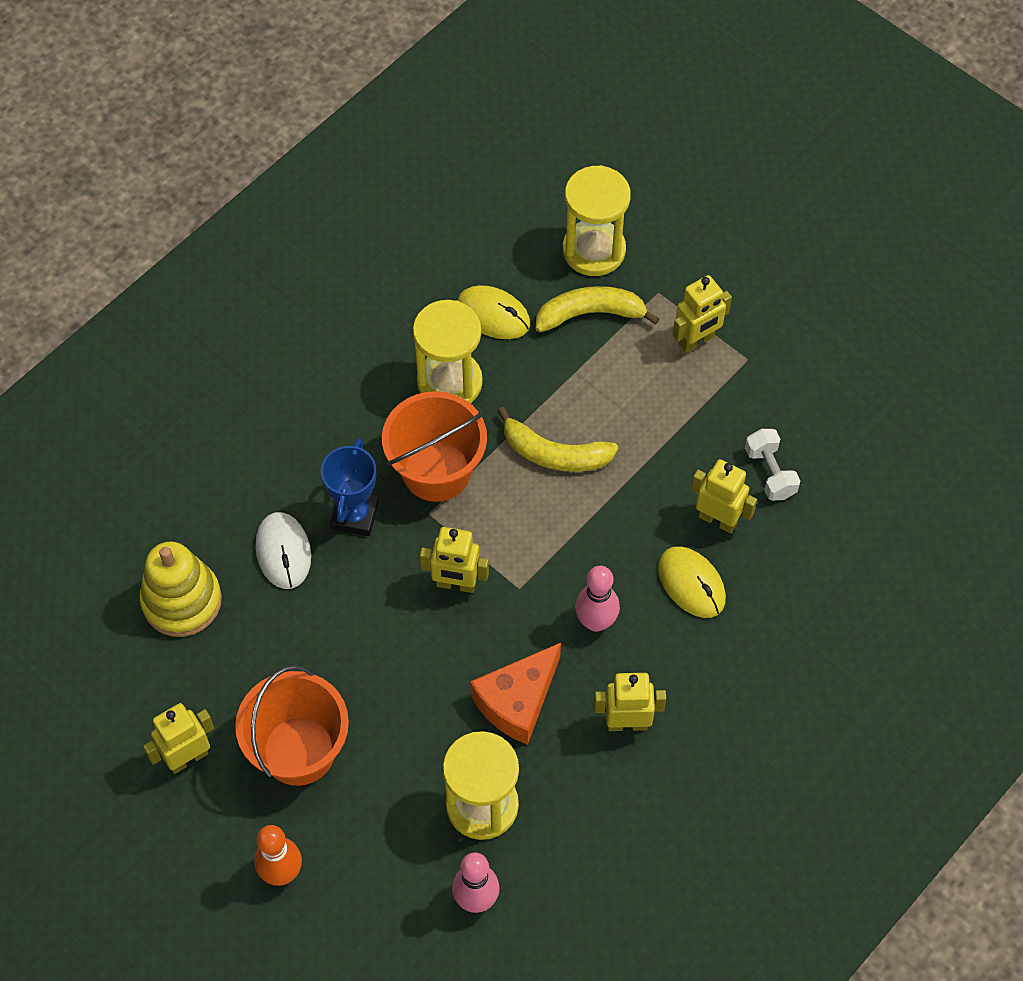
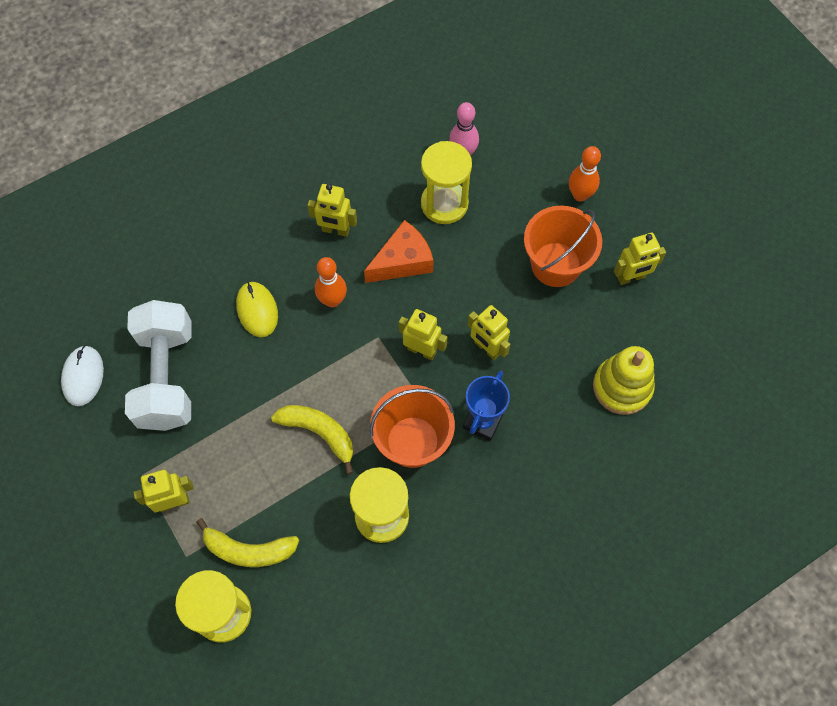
camera: 165 degrees left, 5 degrees up
(283, 552) = (541, 406): white mouse -> white mouse (83, 376)
(493, 315) = (328, 571): yellow mouse -> none
(596, 621) = (332, 300): pink bowling pin -> orange bowling pin
(718, 520) = (220, 351): yellow robot -> yellow robot (487, 348)
(770, 473) = (167, 377): white dumbbell -> white dumbbell, size x2.25

